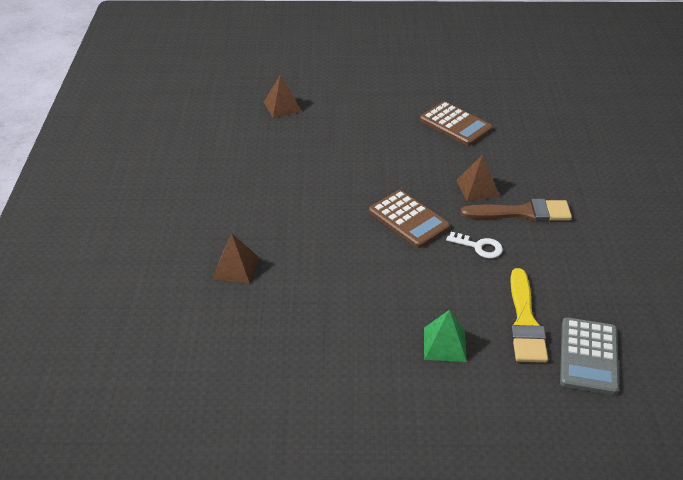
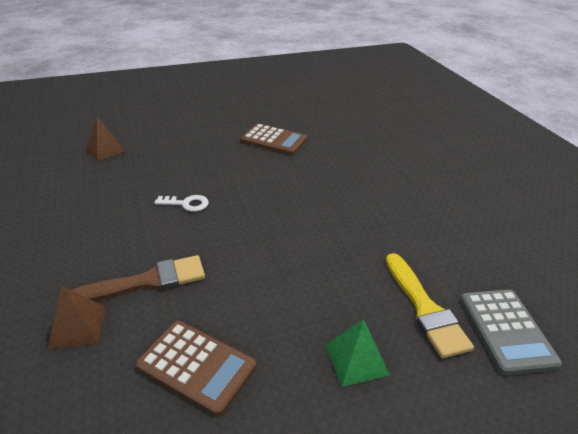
camera: 20 degrees left, 5 degrees down
(408, 219) = (263, 229): brown calculator -> brown calculator (196, 366)
(477, 188) = (316, 188): brown pyramid -> none
(479, 247) = (342, 241): white key -> white key (187, 204)
(522, 213) = (366, 201): brown brush -> brown brush (147, 281)

